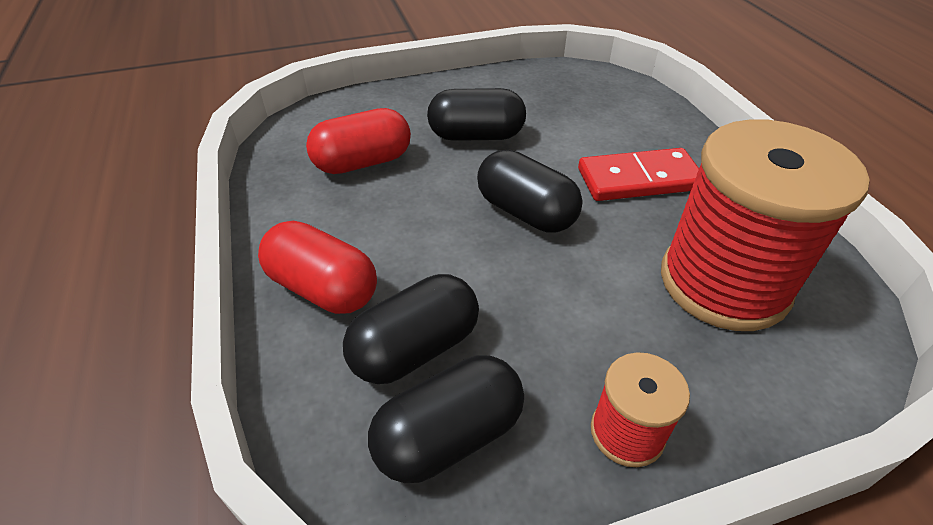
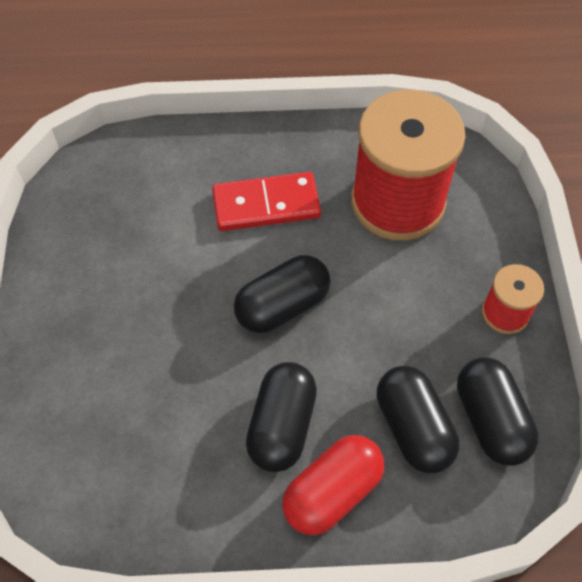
camera: 75 degrees left, 15 degrees up
(363, 162) = (157, 434): red capsule -> none
(476, 136) = (150, 315): black capsule -> black capsule (282, 425)
(639, 179) = (266, 204): red domino -> red domino turned 75 degrees clockwise

